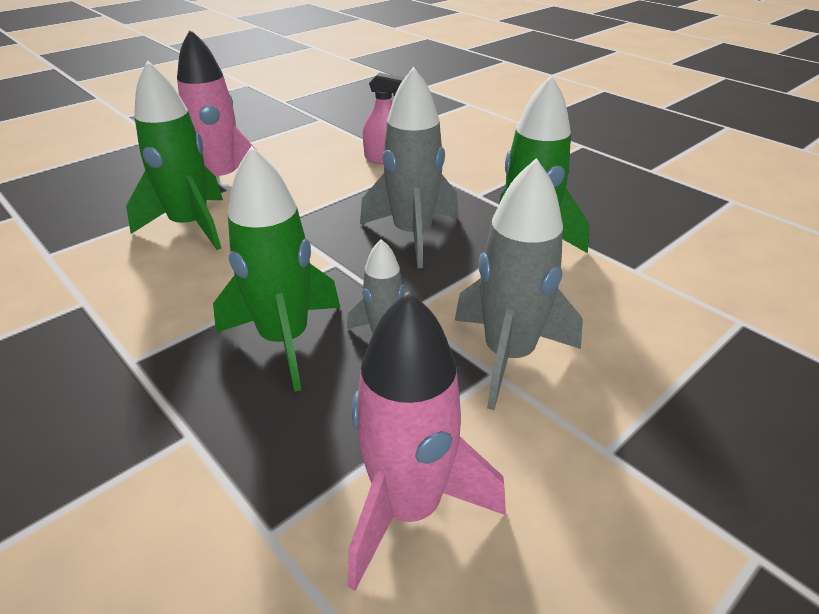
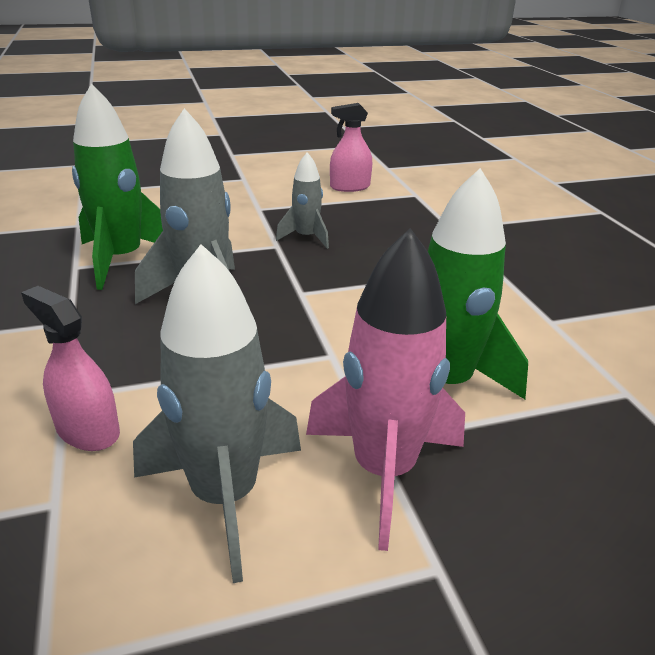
camera: 155 degrees left, 5 degrees down
(285, 340) = (377, 252): green rocket -> none
(408, 508) = (350, 187): pink rocket -> pink spray bottle
(508, 355) = (240, 212): grey rocket -> grey rocket (224, 496)

